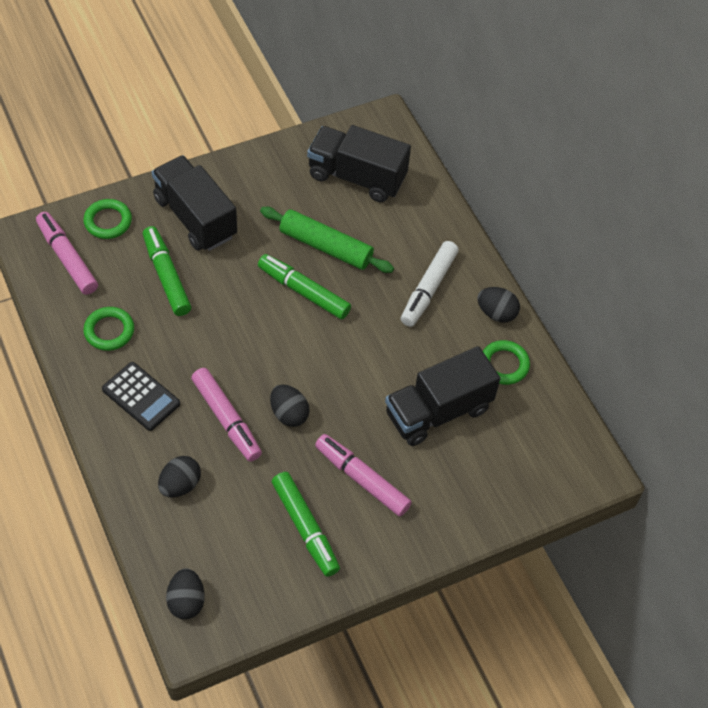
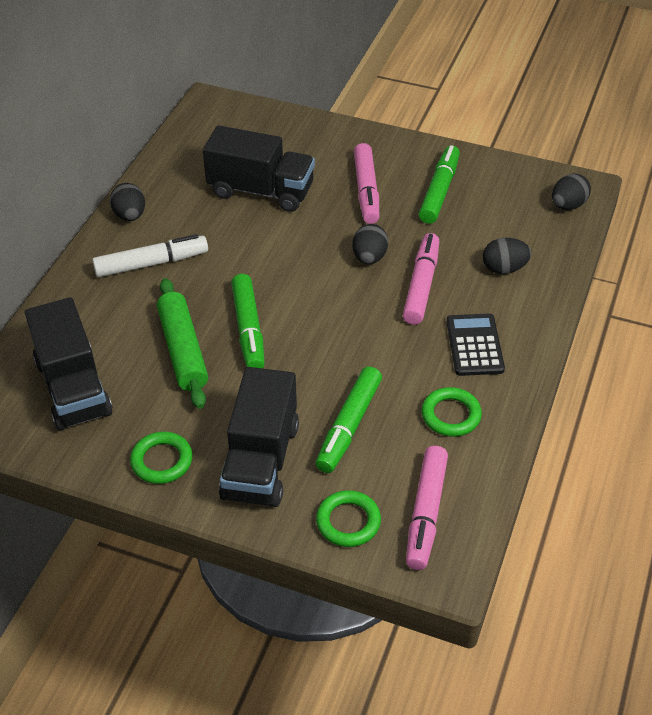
camera: 130 degrees left, 10 degrees down
(504, 365) = (175, 185): green ring -> green ring (162, 461)

